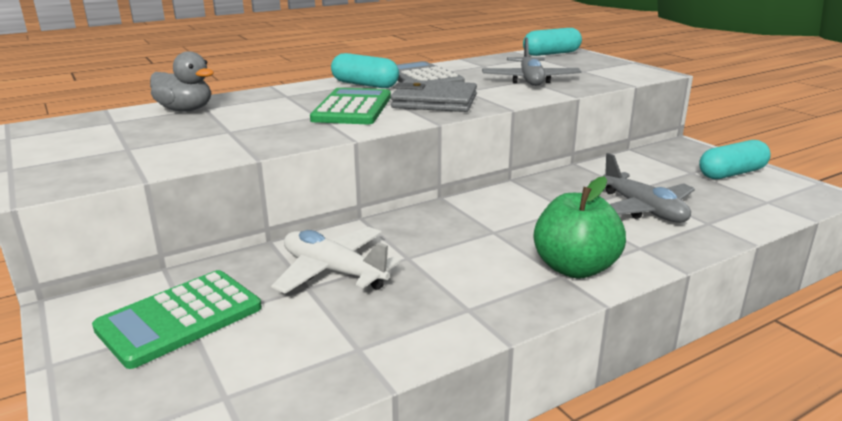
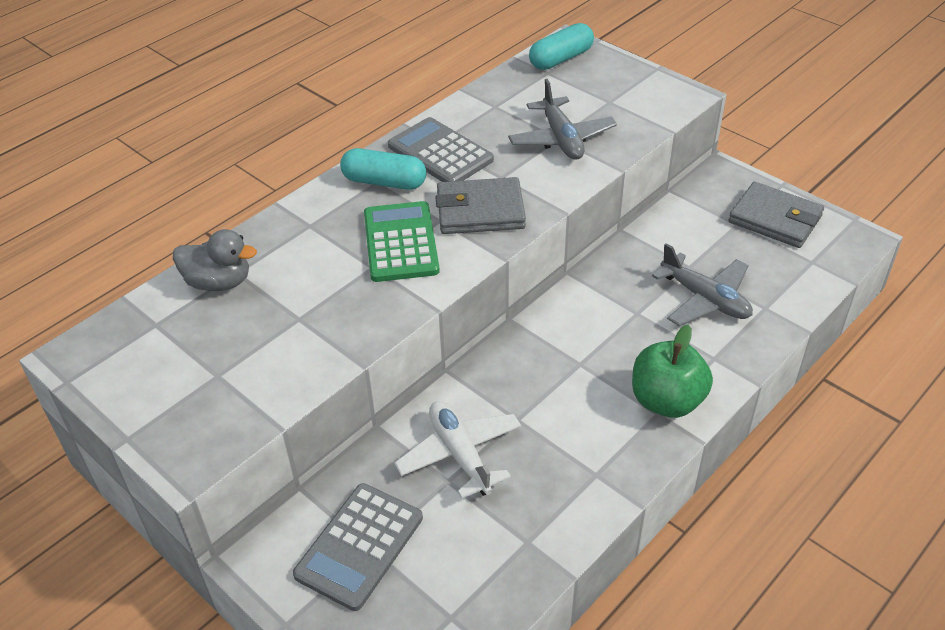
camera: 15 degrees left, 20 degrees up
(180, 318) = (359, 546): green calculator -> grey calculator
(333, 271) = (460, 454): white plane -> white plane turned 45 degrees clockwise
(731, 173) = (775, 219): turquoise capsule -> grey wallet

